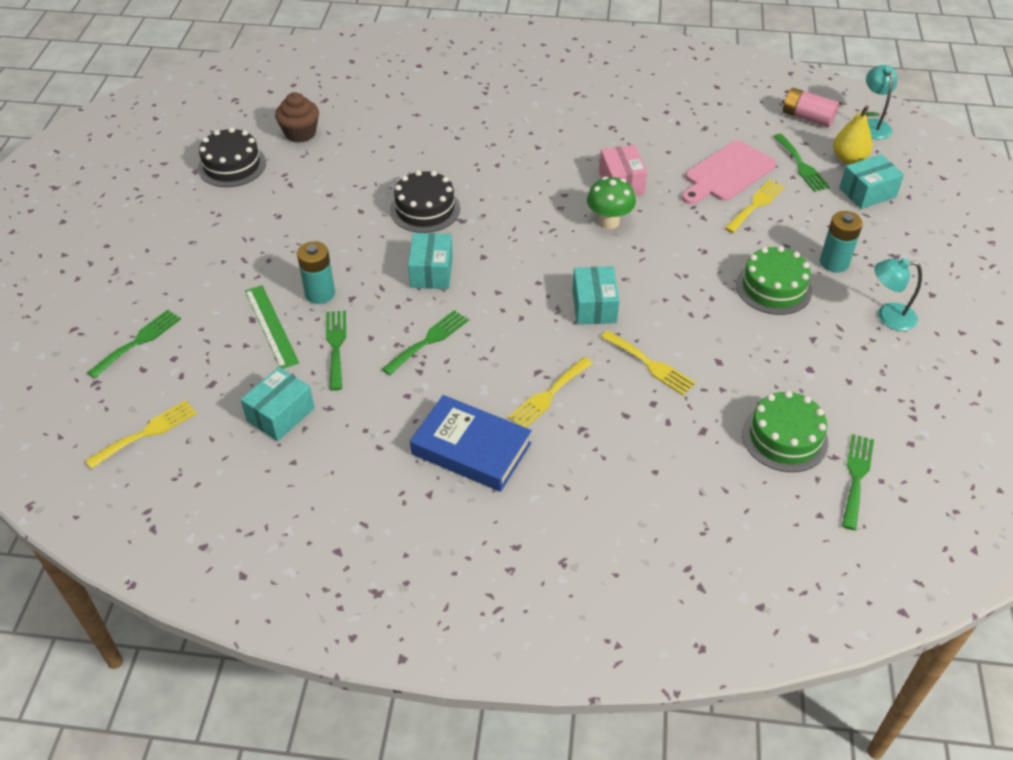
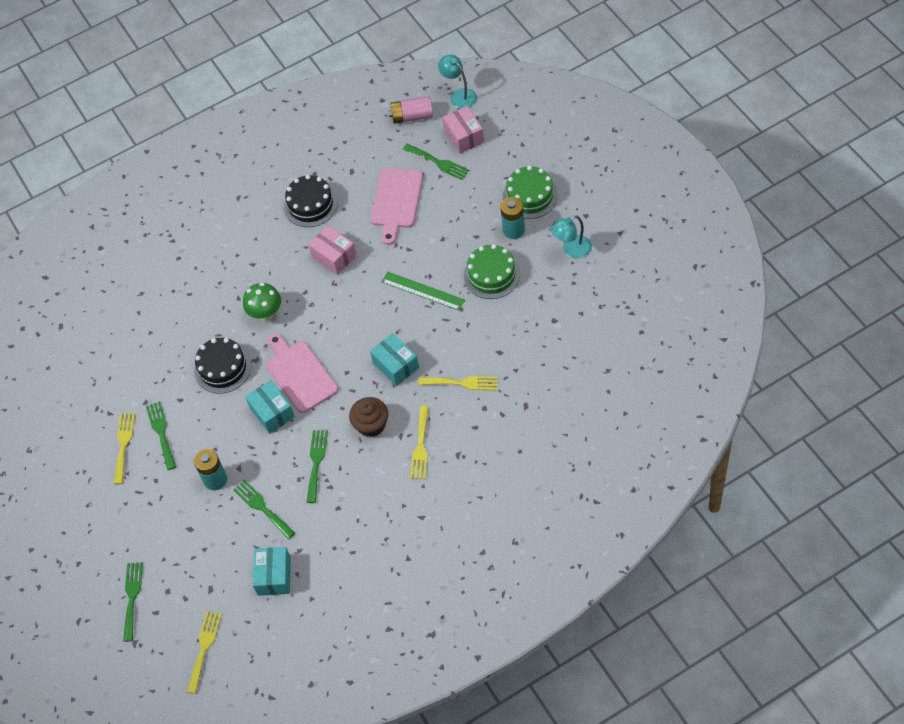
camera: 30 degrees left, 10 degrees up
(232, 165) = (51, 427): black cake -> black cake (310, 205)
(271, 326) = (207, 524): green ruler -> green ruler (423, 291)
(300, 133) = (72, 367): brown cupcake -> brown cupcake (371, 425)
(471, 448) = (406, 513): blue book -> none
(490, 256) = (299, 374): none -> pink cutting board
(609, 222) = (352, 294): green mushroom -> green mushroom (266, 313)
(755, 205) = (433, 216): yellow fork -> yellow fork (123, 444)
(784, 437) = (573, 377): green cake -> green cake (530, 196)
(848, 159) = (464, 136): yellow pear -> pink box
(856, 477) = (627, 375): green fork -> green fork (161, 432)
(867, 193) = (495, 158): turquoise box -> none

